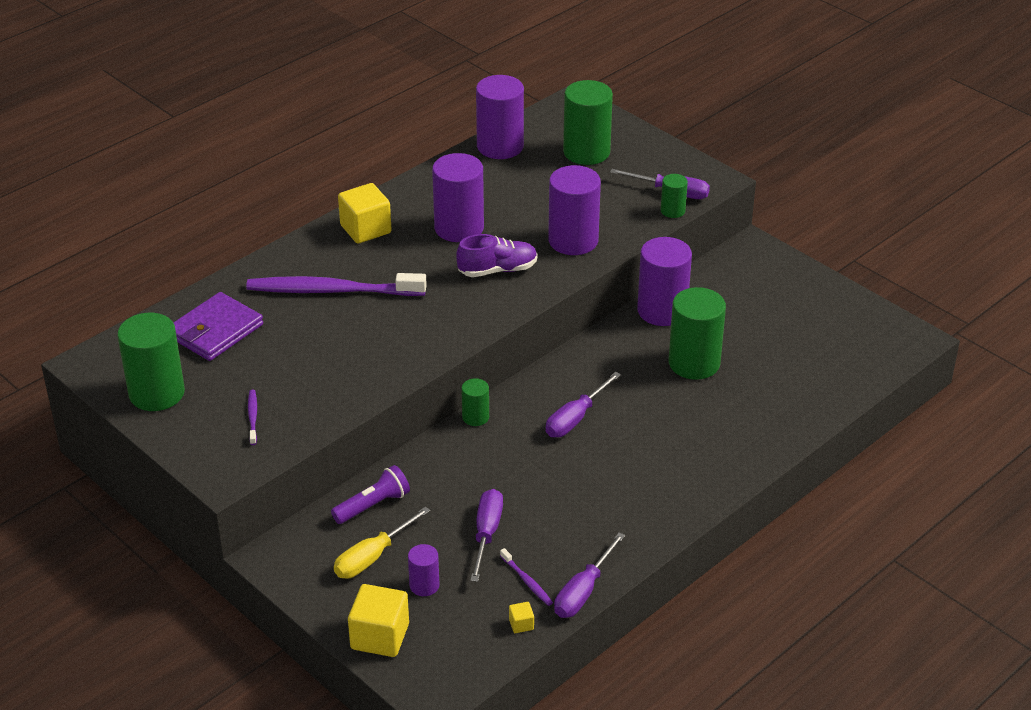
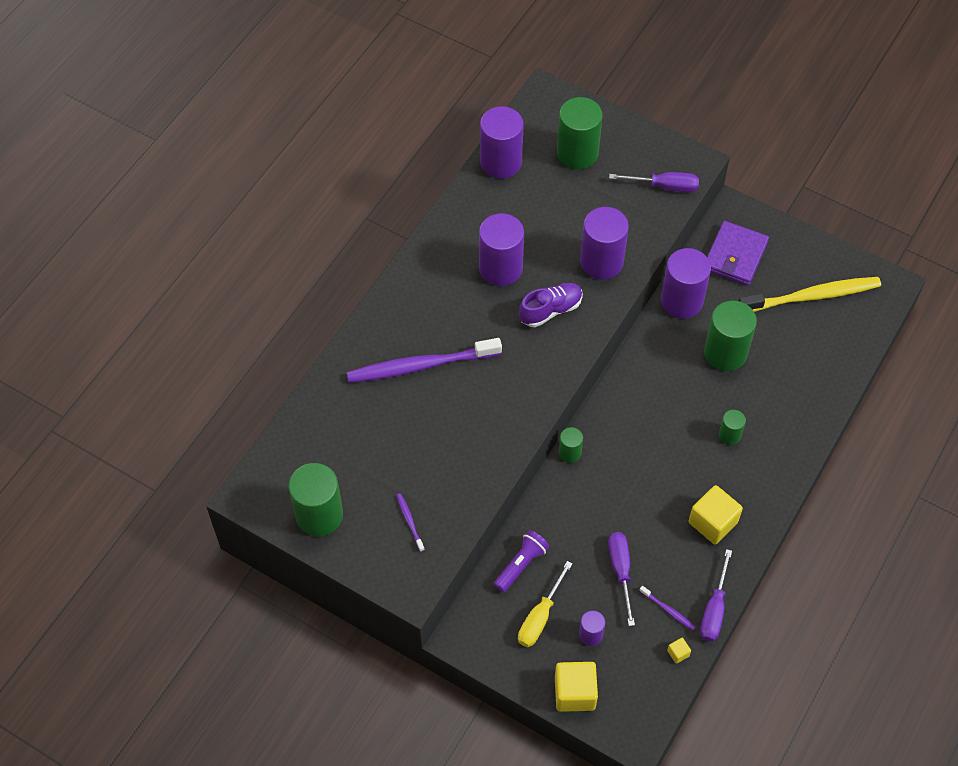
camera: 15 degrees left, 20 degrees up
(215, 331) = (339, 434): purple wallet -> purple wallet (735, 255)
(365, 229) = (421, 287): yellow cube -> yellow cube (713, 522)
(575, 418) = (650, 435): purple screwdriver -> none
(672, 211) = (672, 208): green cylinder -> green cylinder (729, 435)
(817, 332) = (812, 296): none -> yellow toothbrush

